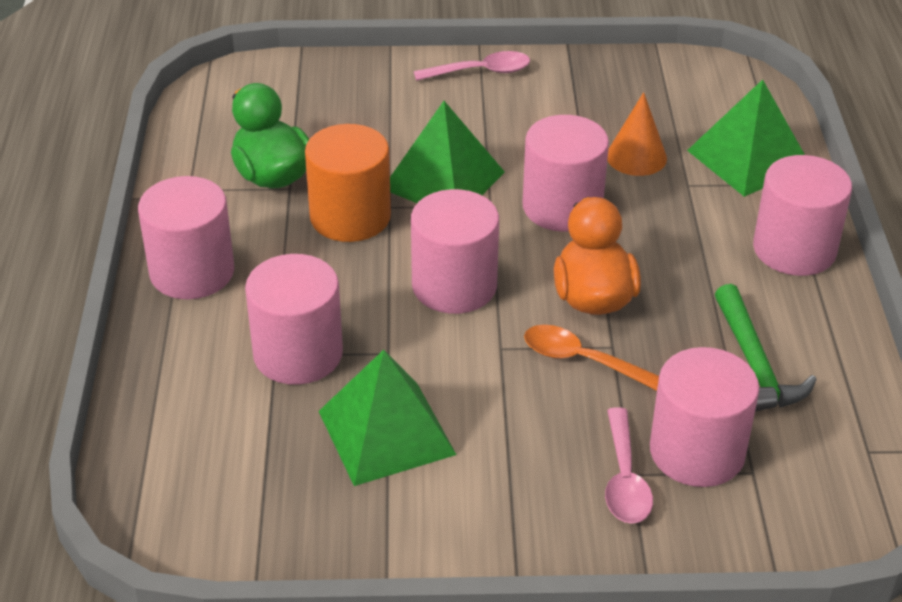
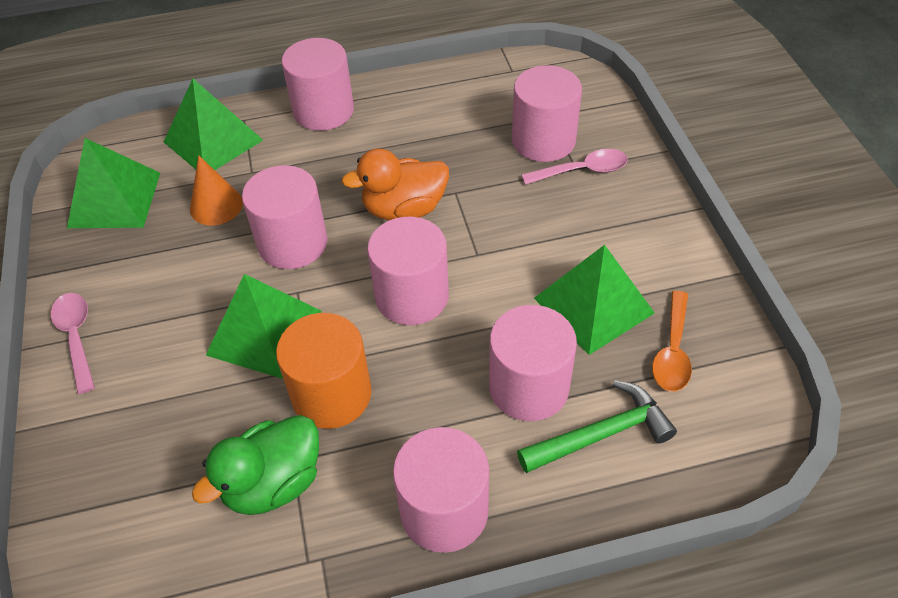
camera: 100 degrees left, 10 degrees up
(581, 360) = (476, 206): orange spoon -> orange spoon (672, 351)
(663, 91) = (115, 199): none -> green pyramid
(754, 365) = (452, 121): green hammer -> green hammer (602, 434)

